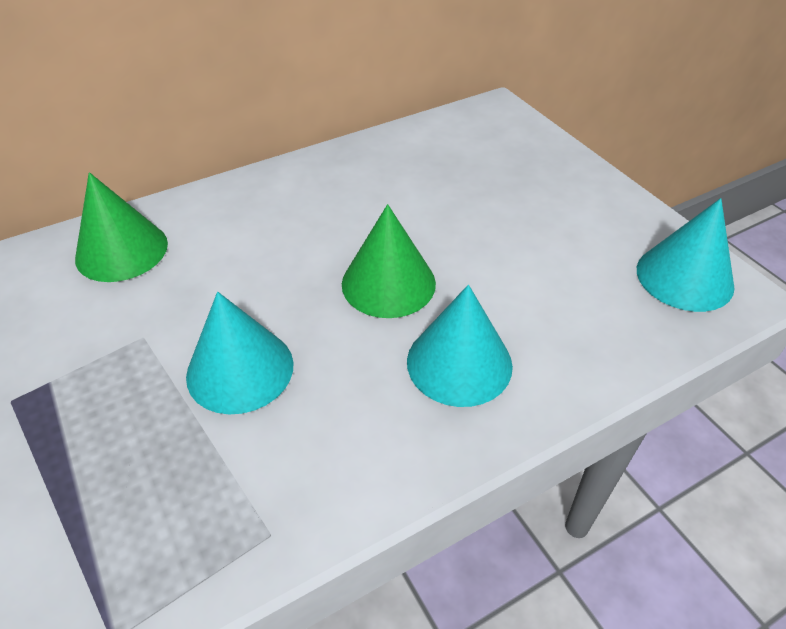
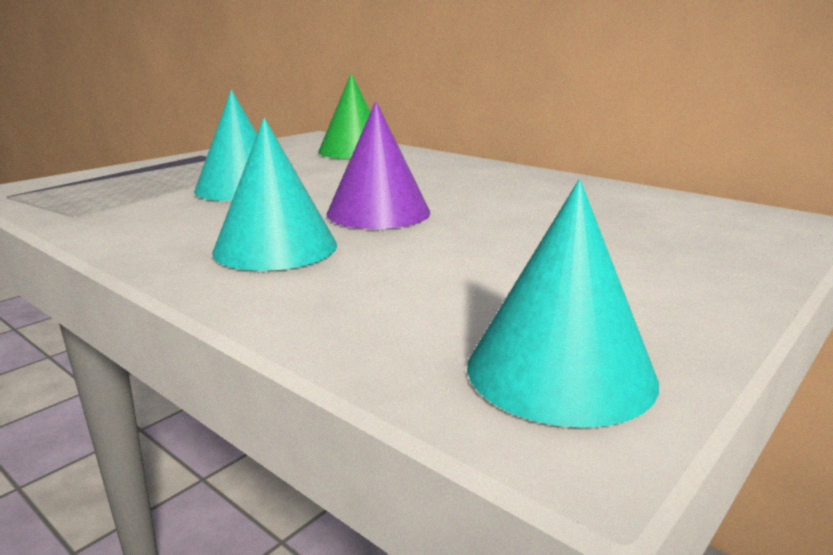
camera: 70 degrees right, 25 degrees down
(388, 283) = (378, 212): green cone -> purple cone

